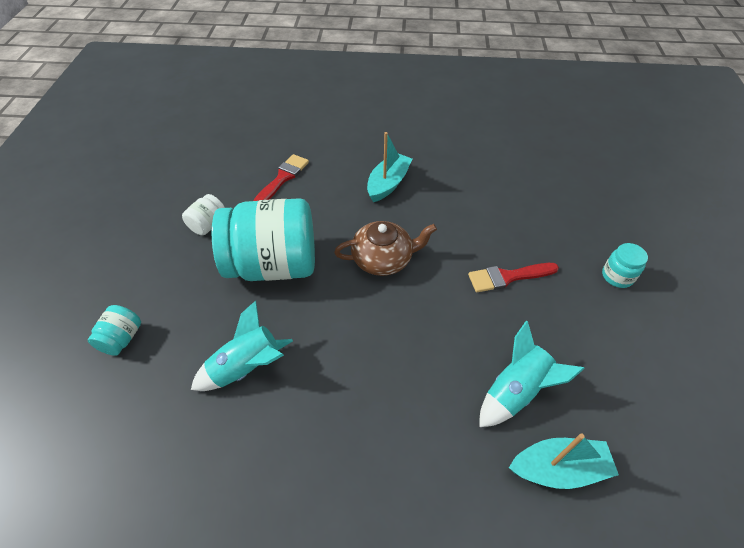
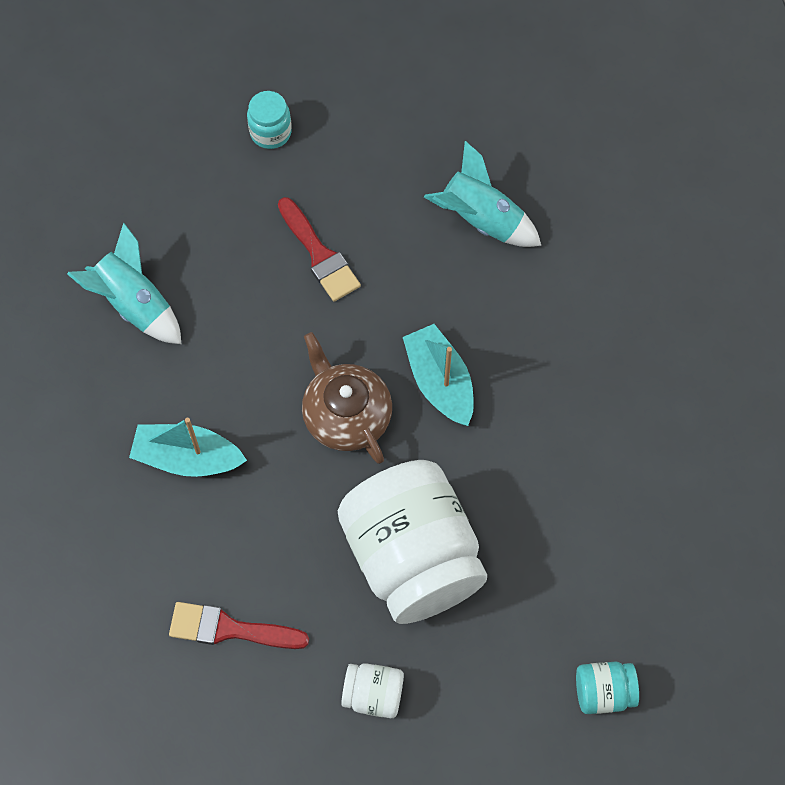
camera: 110 degrees left, 15 degrees up
(247, 367) = (575, 514): turquoise rocket -> turquoise rocket (134, 304)
(274, 265) = (412, 557): turquoise jar -> white jar
(558, 468) = (550, 170): turquoise boat -> turquoise boat (439, 382)

